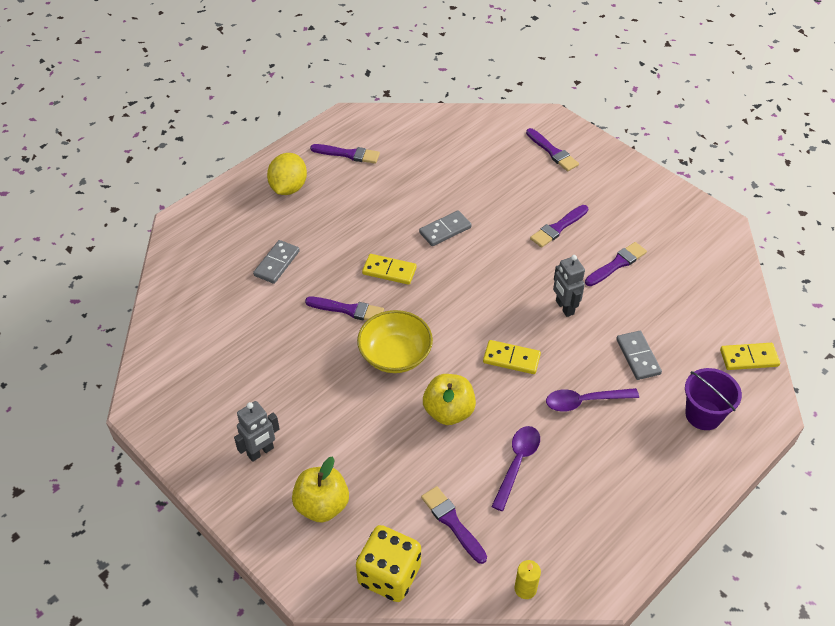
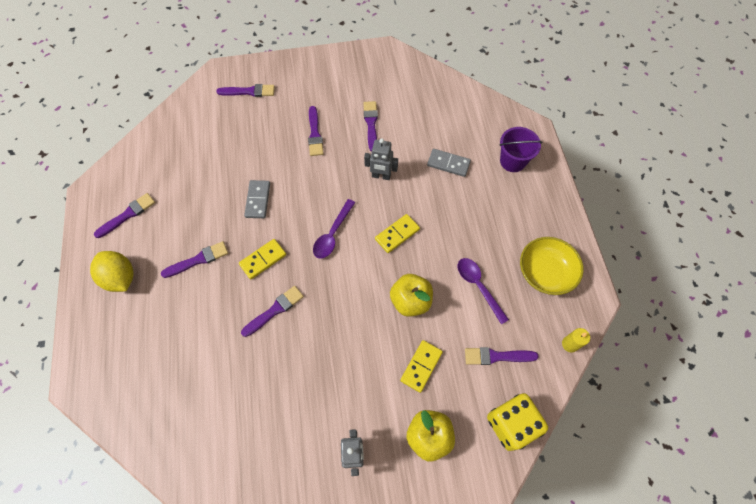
camera: 55 degrees left, 15 degrees up
(277, 263) = (188, 333): grey domino -> none
(349, 226) = (198, 260): none -> purple brush
(395, 355) = (339, 304): yellow bowl -> yellow bowl (545, 273)
(584, 401) = (459, 216): purple spoon -> purple spoon (332, 234)
(749, 358) = (490, 110): yellow domino -> yellow domino (421, 366)

